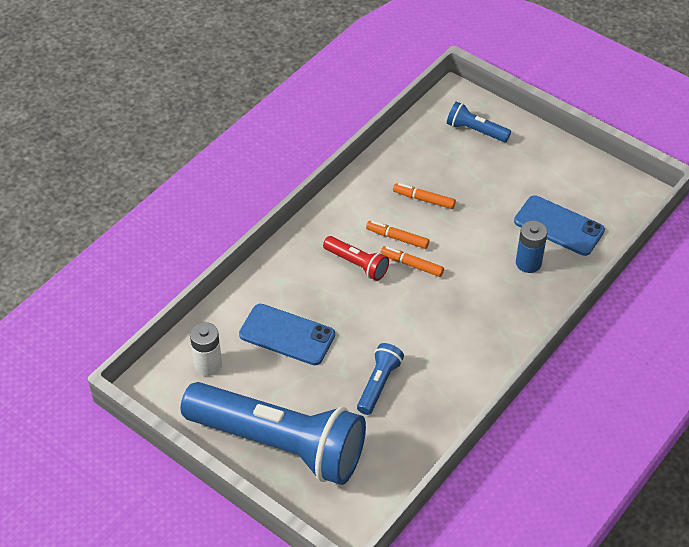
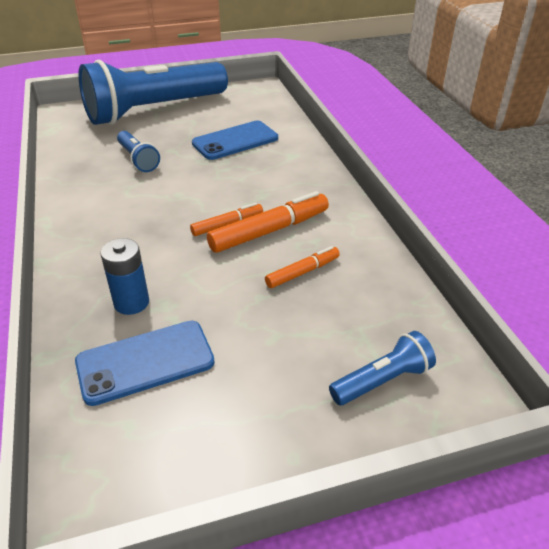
camera: 125 degrees right, 10 degrees down
(208, 365) = (250, 108): white battery -> none
(357, 264) = (265, 196): red flashlight -> none
(397, 238) = (269, 231): orange marker -> orange marker, size x1.70

